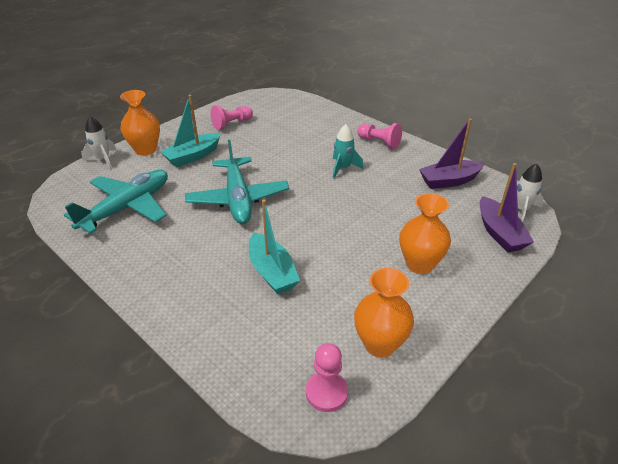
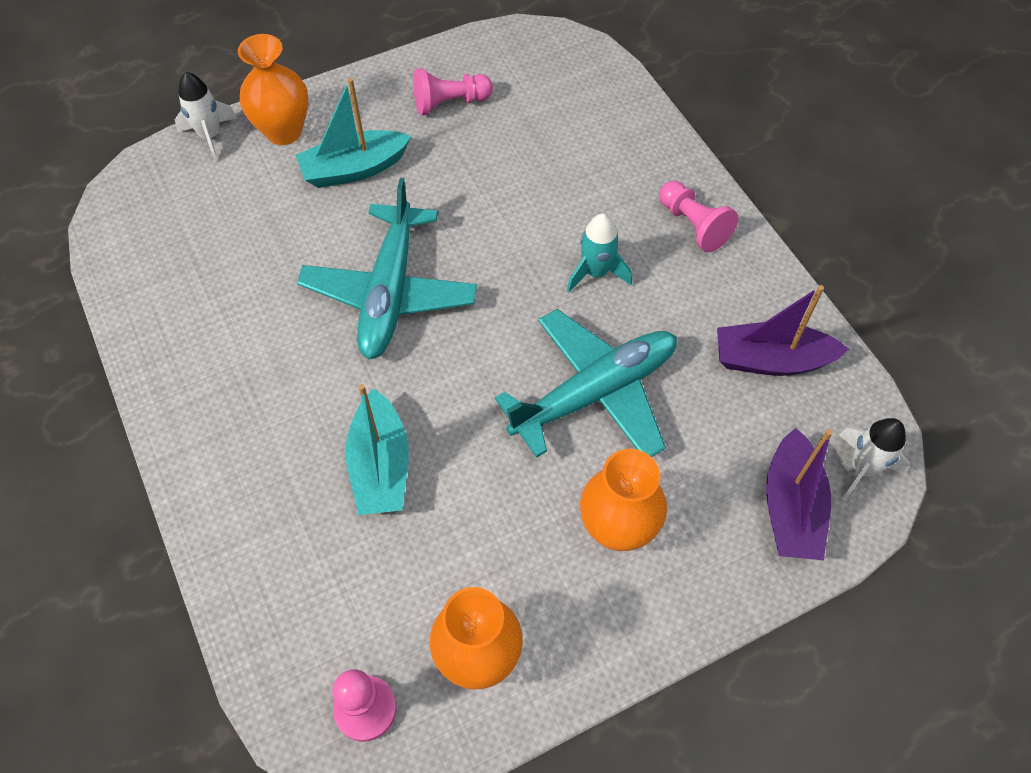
camera: 20 degrees right, 20 degrees up
(127, 207) = (214, 260): turquoise plane -> turquoise plane (595, 392)

